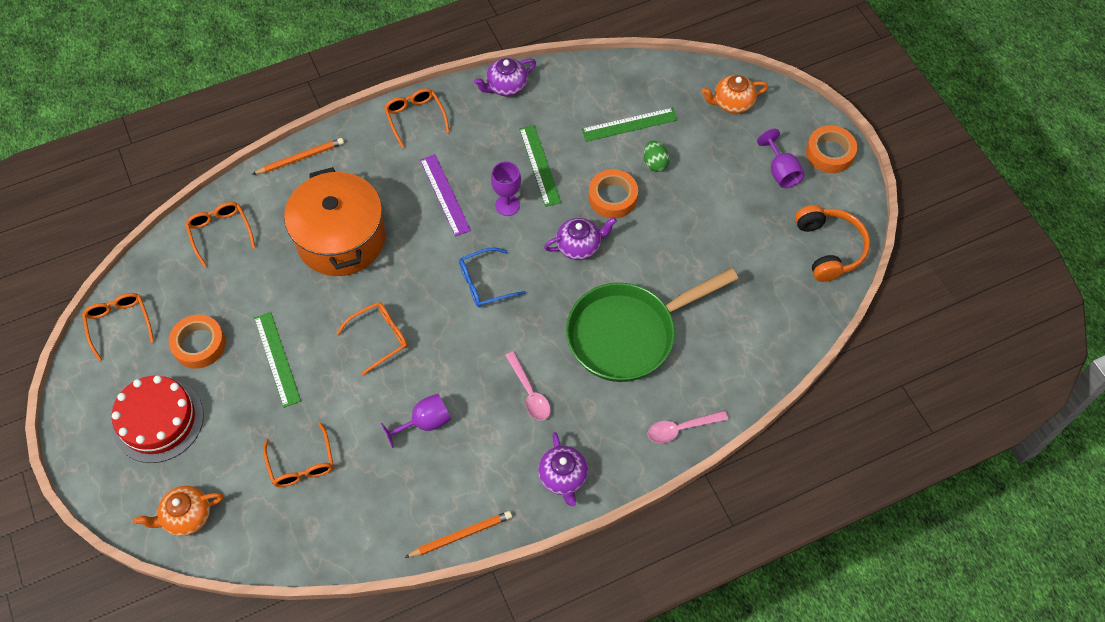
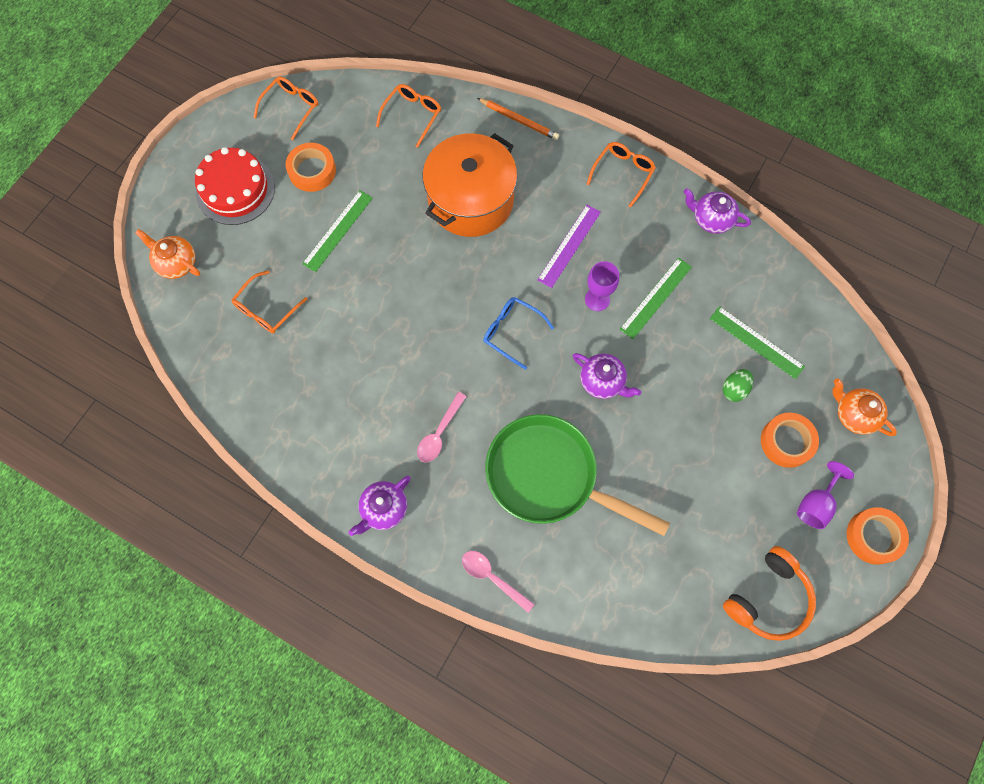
camera: 55 degrees right, 10 degrees up
(380, 338) = (407, 289): orange glasses -> none
(425, 423) = (358, 372): purple goblet -> none
(461, 535) = (284, 464): orange pencil -> none
(612, 197) = (671, 377): orange tape -> orange tape (786, 442)

